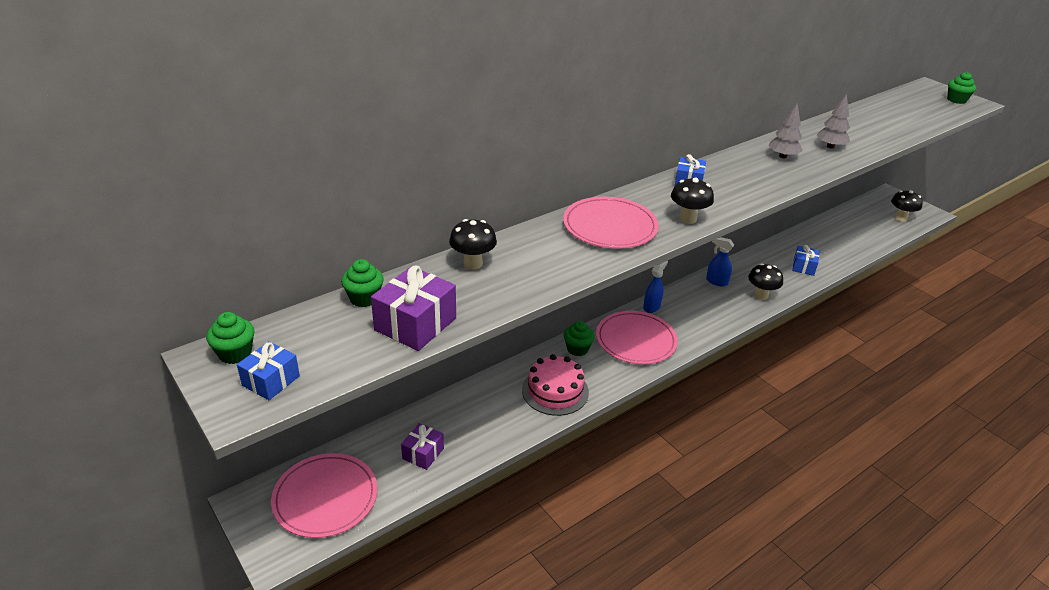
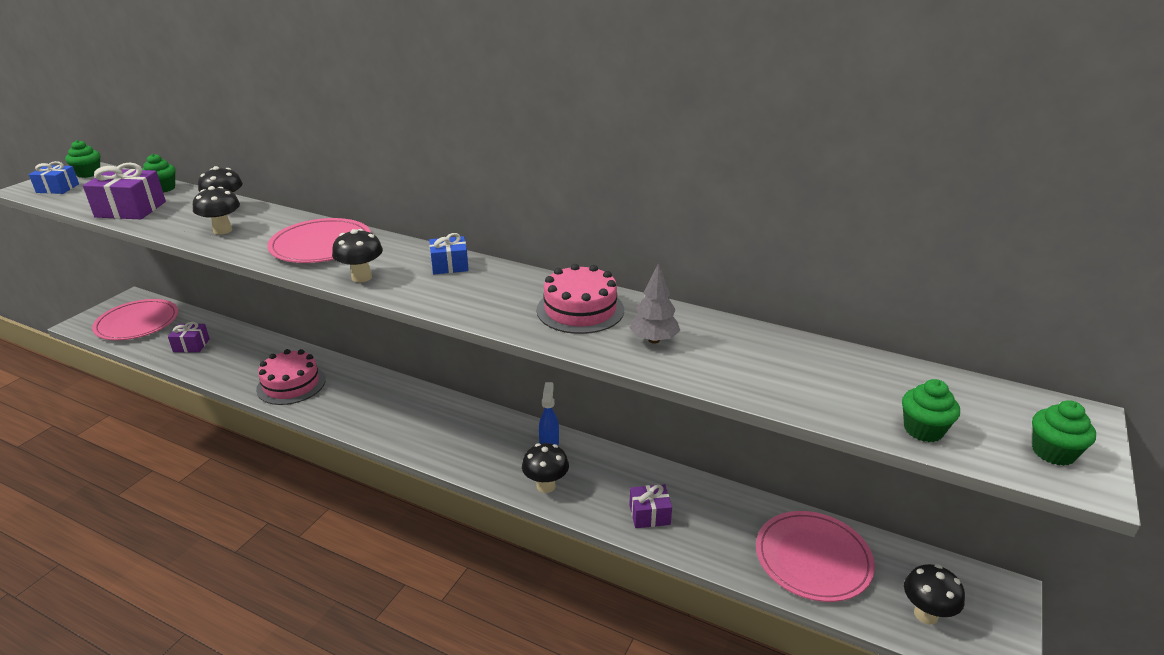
camera: 65 degrees right, 5 degrees down
(533, 271) = (222, 230): none -> black mushroom
(577, 349) = (361, 381): green cupcake -> green cupcake (923, 430)
(636, 340) = (394, 411): pink plate -> pink plate (813, 559)
(652, 307) = (462, 408): blue spray bottle -> none
(783, 156) = (580, 310): grey tree -> pink cake
(803, 267) = (649, 515): blue gift -> purple gift

